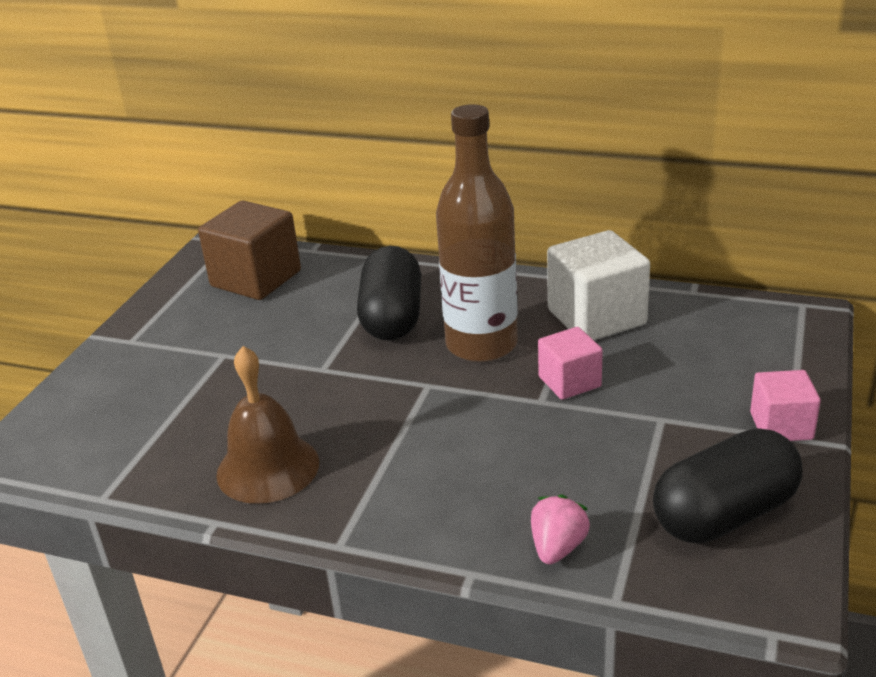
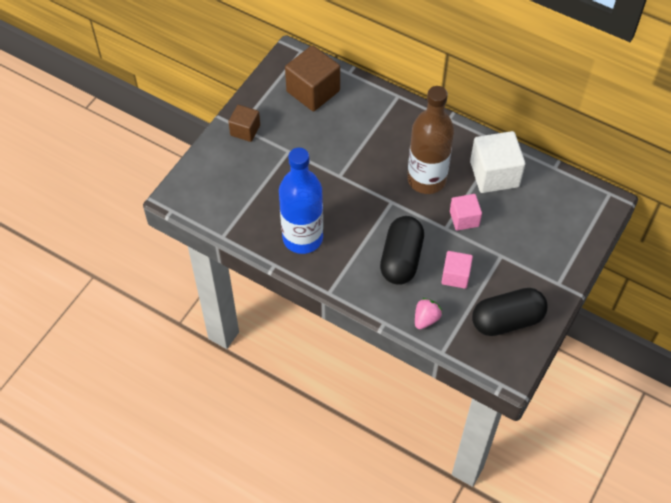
camera: 10 degrees right, 25 degrees up
(141, 343) = (245, 130): none -> brown cube
(268, 468) = (302, 238): brown bell -> blue bottle
(392, 317) = (384, 145): black capsule -> black capsule (401, 259)
(781, 426) = (557, 275): pink cube -> pink cube (455, 276)

